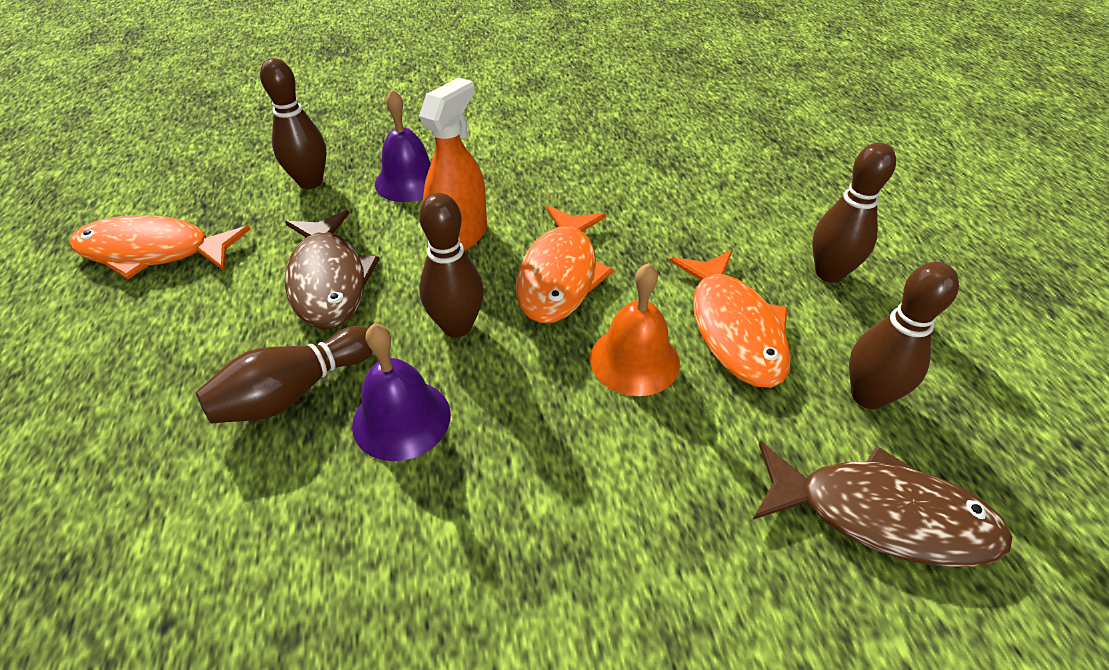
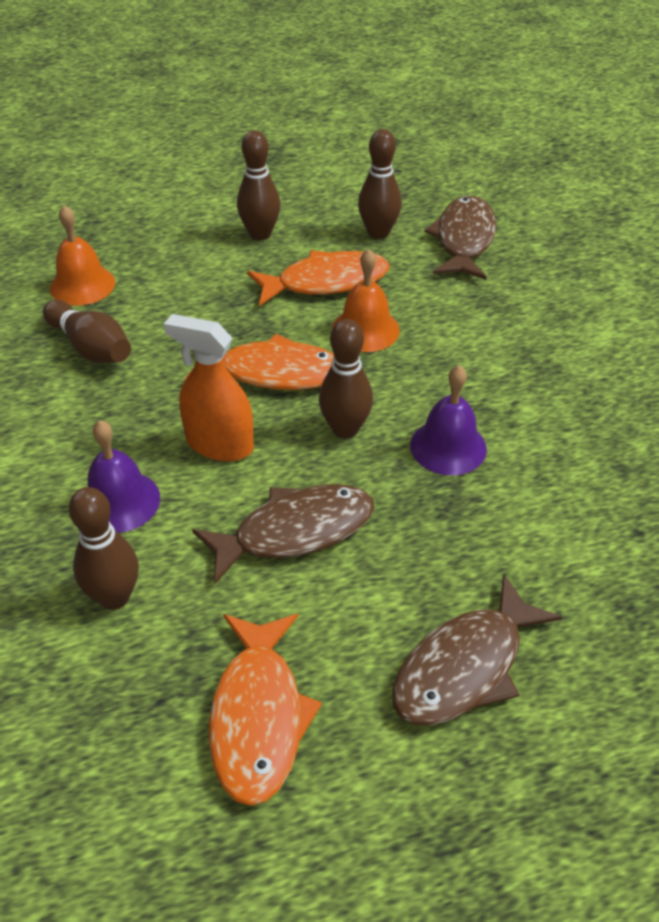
camera: 95 degrees left, 0 degrees up
(103, 388) = (464, 667): none -> brown fish
(294, 392) = (437, 519): brown bowling pin -> brown bowling pin (91, 348)
(706, 151) = (82, 285): none -> orange bell

